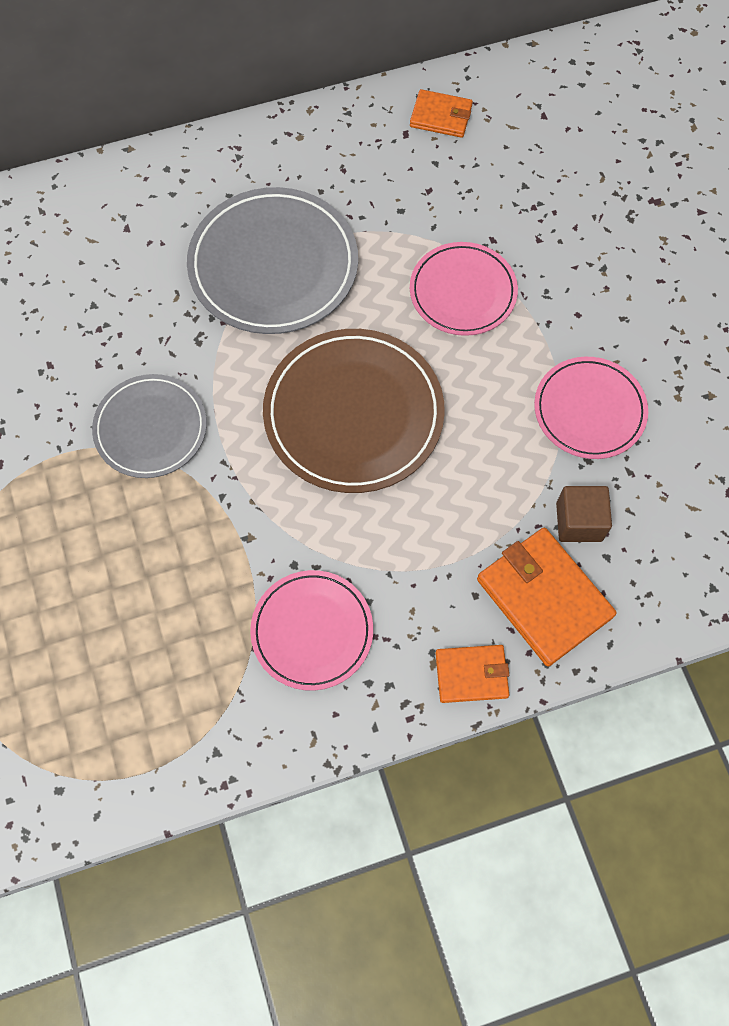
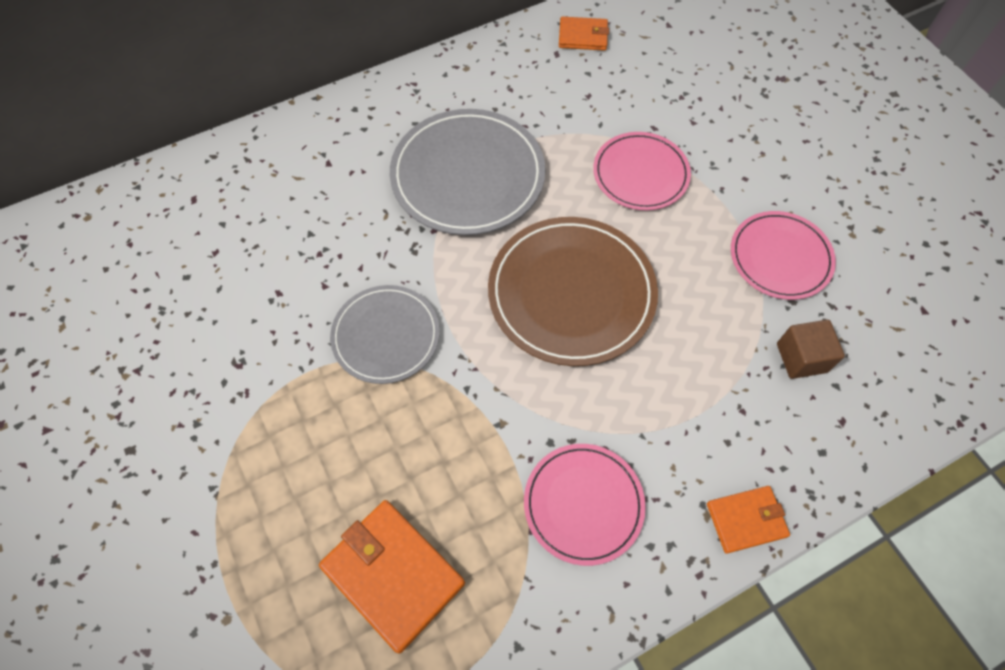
camera: 10 degrees left, 5 degrees down
(543, 598) = (791, 433): orange wallet -> orange wallet (393, 574)

